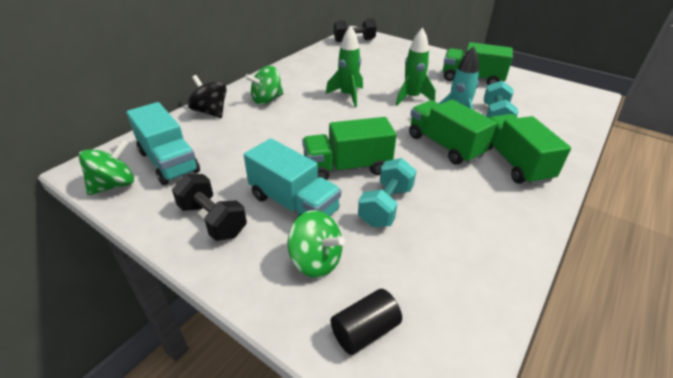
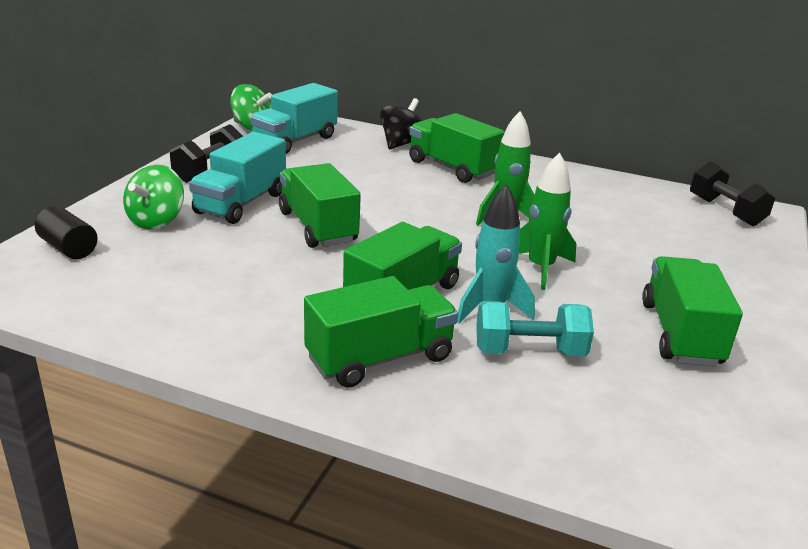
camera: 75 degrees right, 10 degrees down
(267, 100) = (452, 168): green spinning top -> green truck
(386, 206) = (247, 253): turquoise dumbbell -> none

